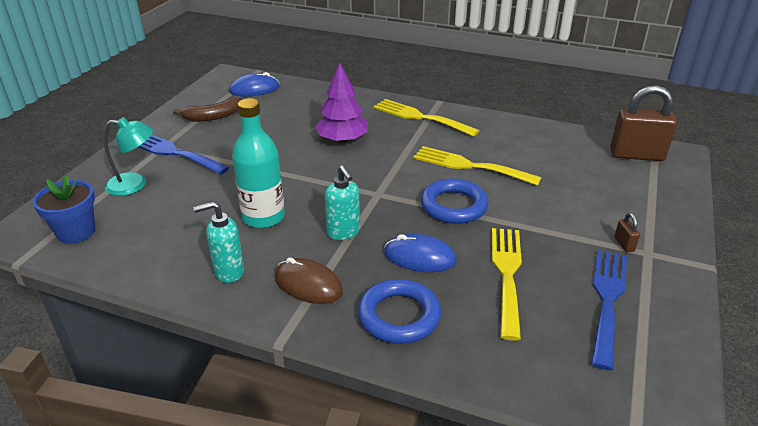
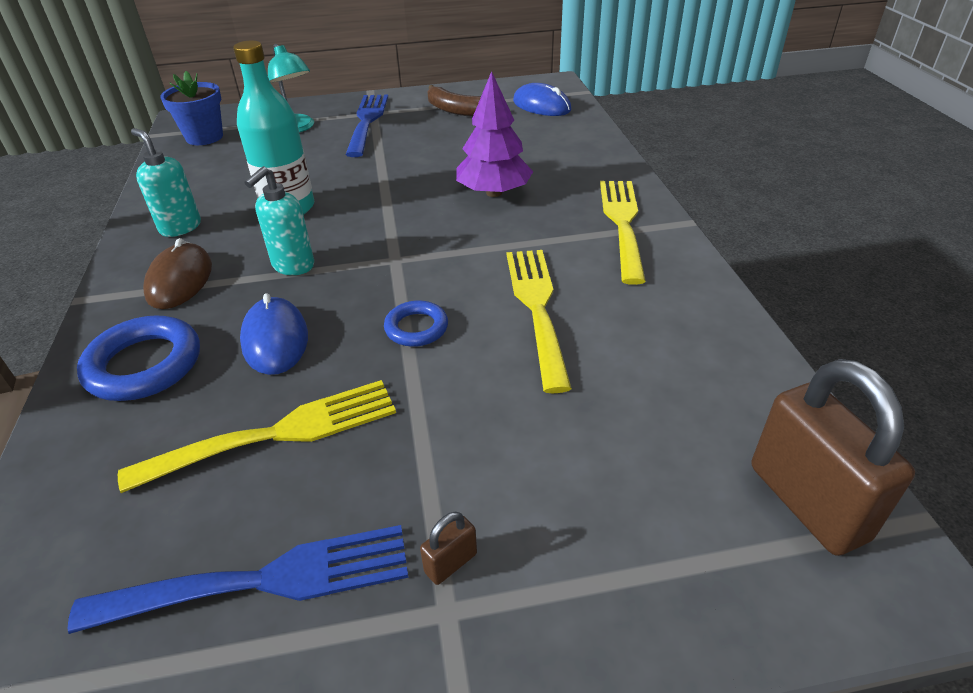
camera: 60 degrees right, 5 degrees up
(453, 206) = (416, 328): blue ring -> blue ring, size x0.59

